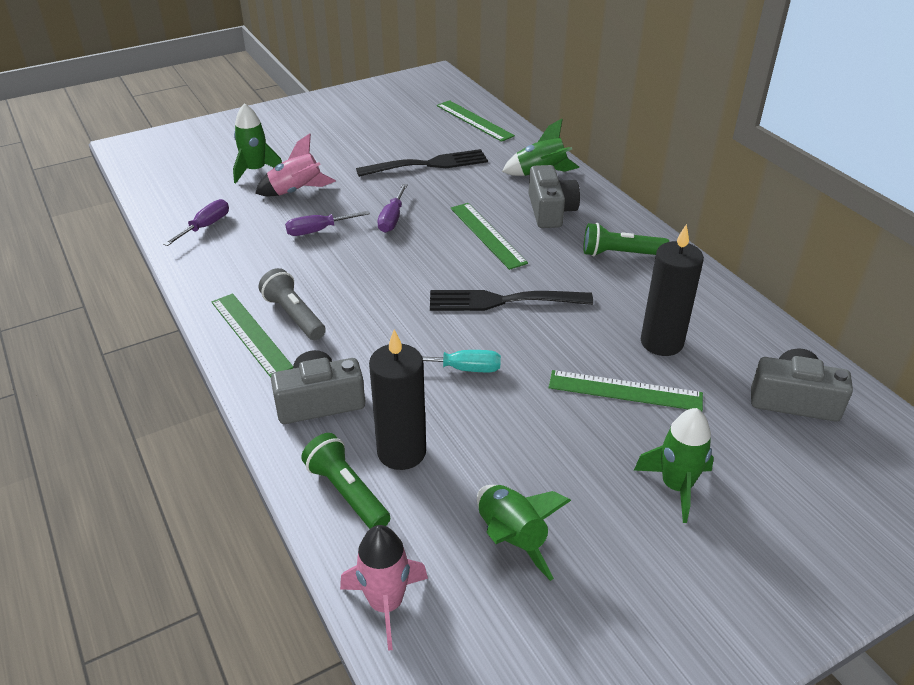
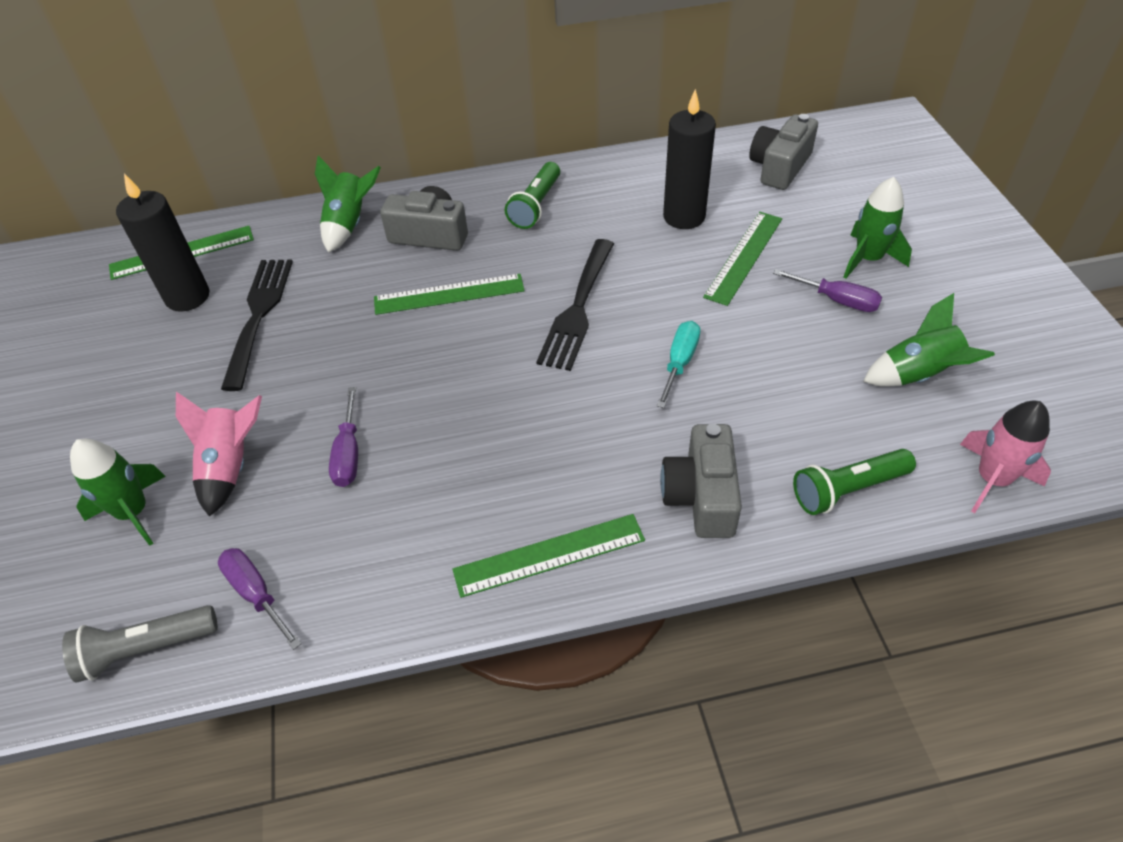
camera: 70 degrees left, 10 degrees up
(294, 316) = (529, 502): grey flashlight -> grey flashlight (145, 649)
(392, 219) = (366, 373): purple screwdriver -> purple screwdriver (837, 300)
(401, 452) = (796, 435): black candle -> black candle (187, 297)

